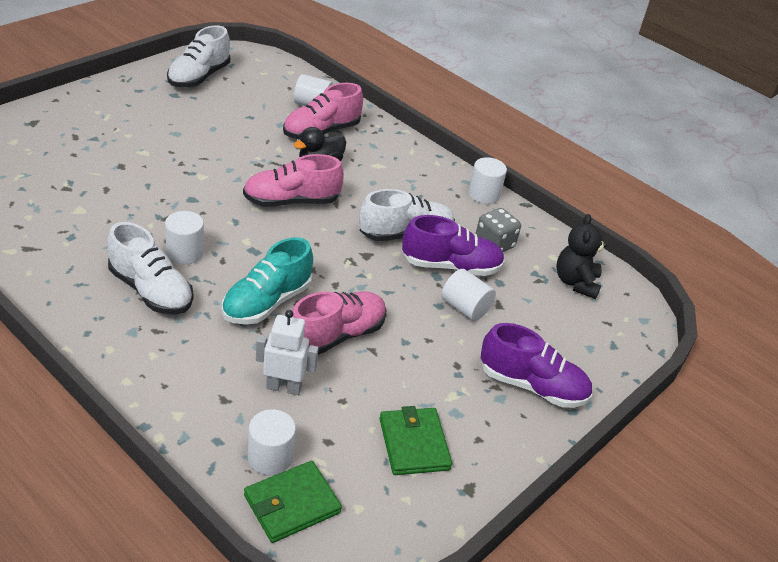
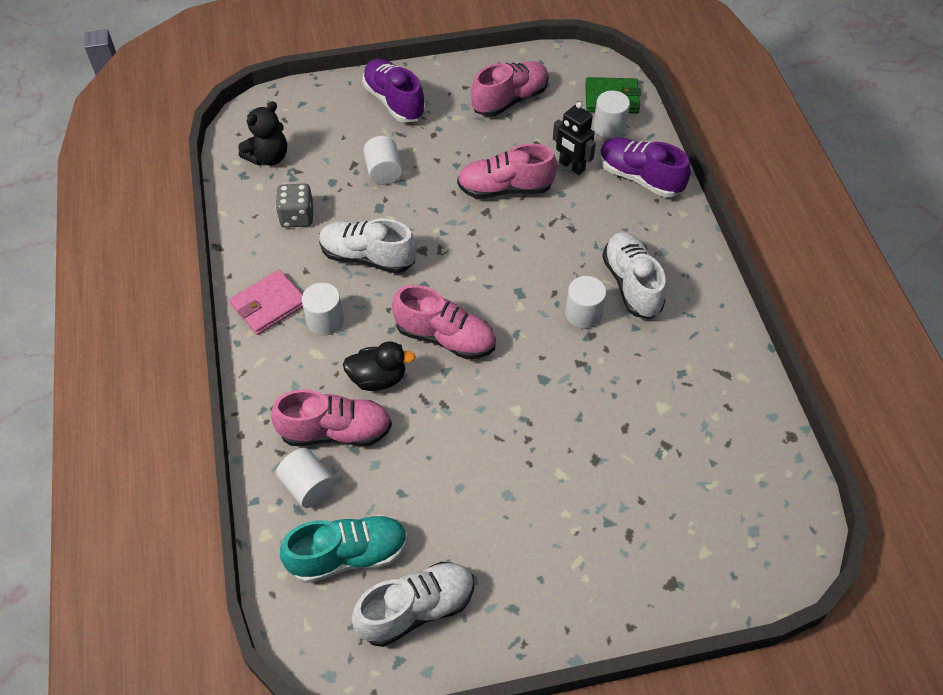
camera: 140 degrees left, 15 degrees up
(267, 302) = (541, 237): turquoise shoe -> turquoise shoe (348, 555)
(284, 387) = (571, 166): white robot -> black robot
(414, 444) = (510, 100): green wallet -> pink shoe
(443, 181) = (269, 304): none -> pink wallet
(451, 266) = (358, 211): purple shoe -> purple shoe (639, 178)
(484, 194) = (245, 273): white cylinder -> white cylinder (325, 320)

